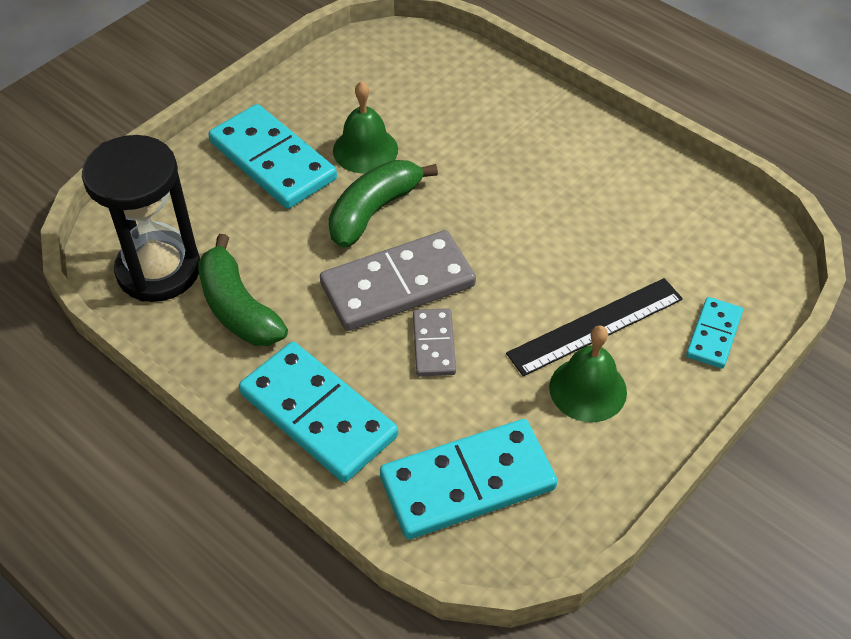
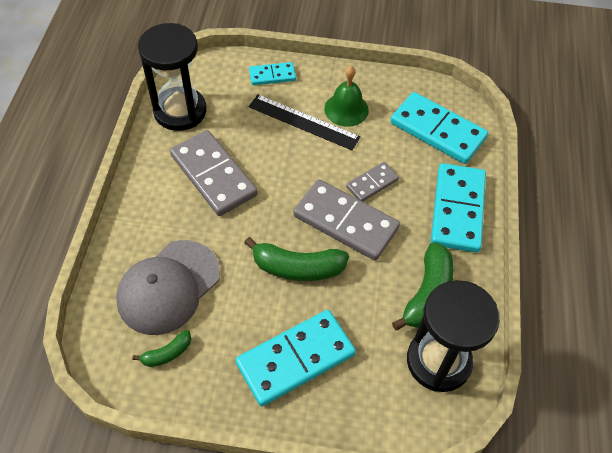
camera: 125 degrees left, 5 degrees up
(273, 160) = (295, 359): turquoise domino -> turquoise domino turned 45 degrees clockwise
(364, 77) = (167, 353): none -> green banana
(365, 150) = (245, 306): green bell -> none
(438, 104) = (168, 287): none -> grey cap
(565, 196) = (213, 175): none -> grey domino
(699, 207) = (180, 111): none -> black hourglass

